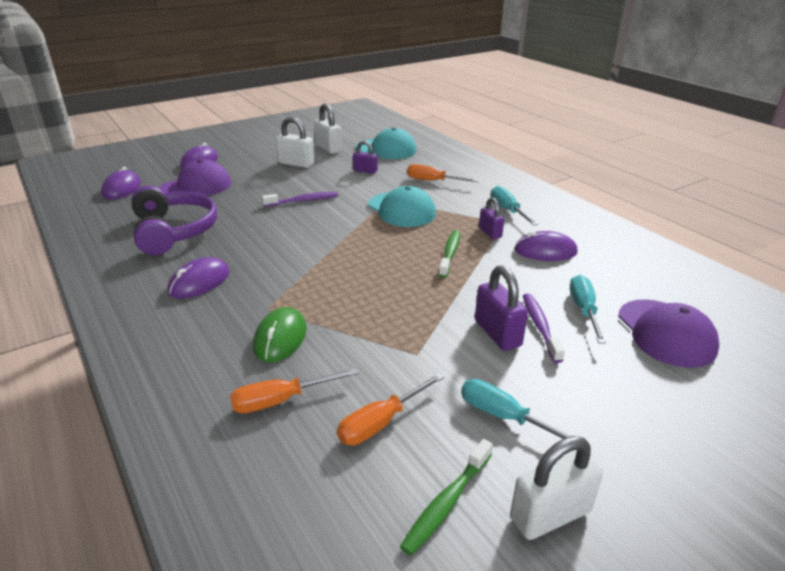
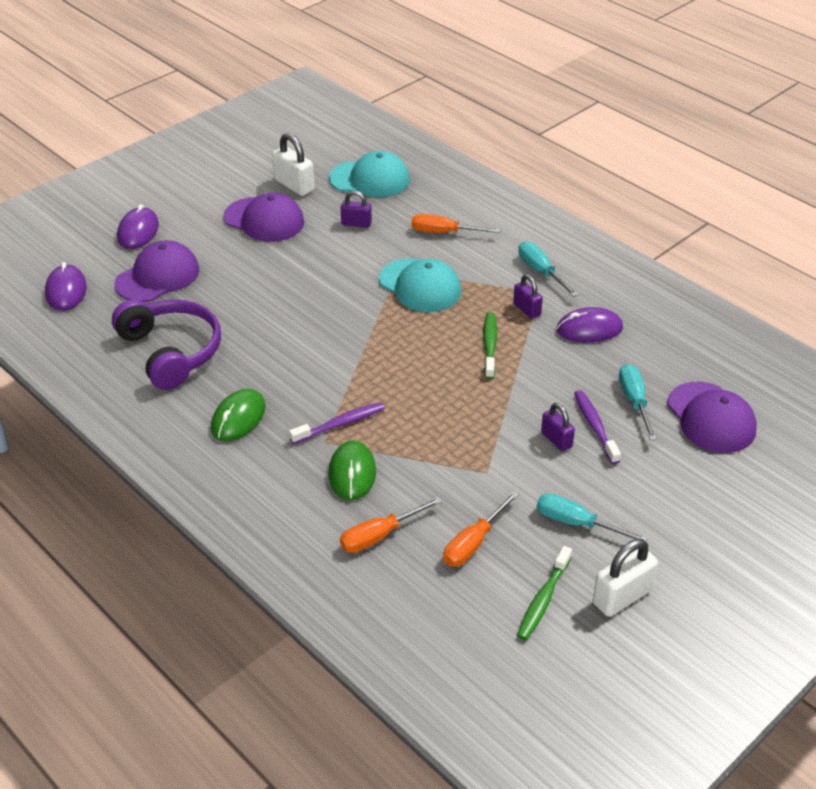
camera: 10 degrees left, 10 degrees up
(199, 282) = (238, 418): purple mouse -> green mouse
(296, 164) = (264, 220): white padlock -> purple cap
(303, 201) = (300, 285): purple toothbrush -> purple toothbrush (340, 424)
(497, 333) = (556, 439): purple padlock -> purple padlock, size x0.64

